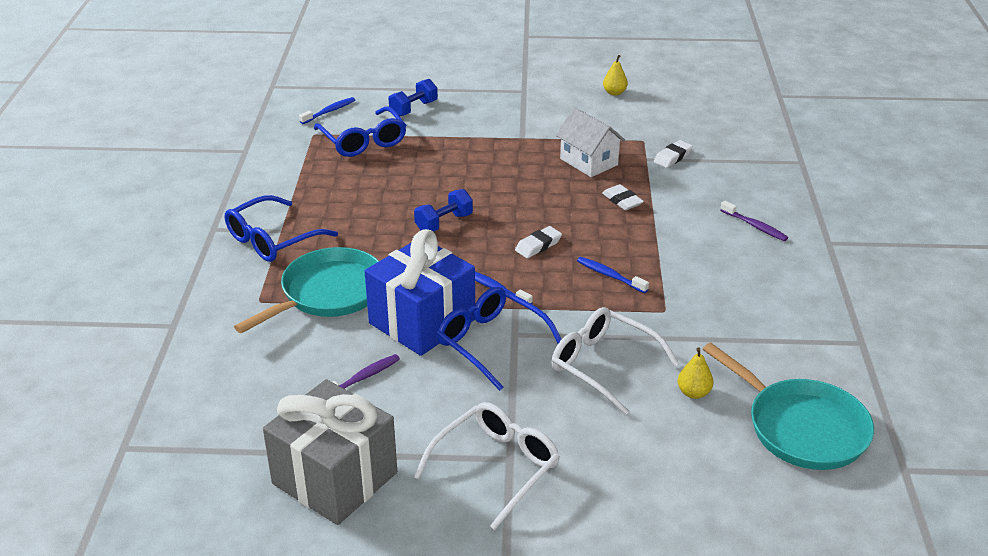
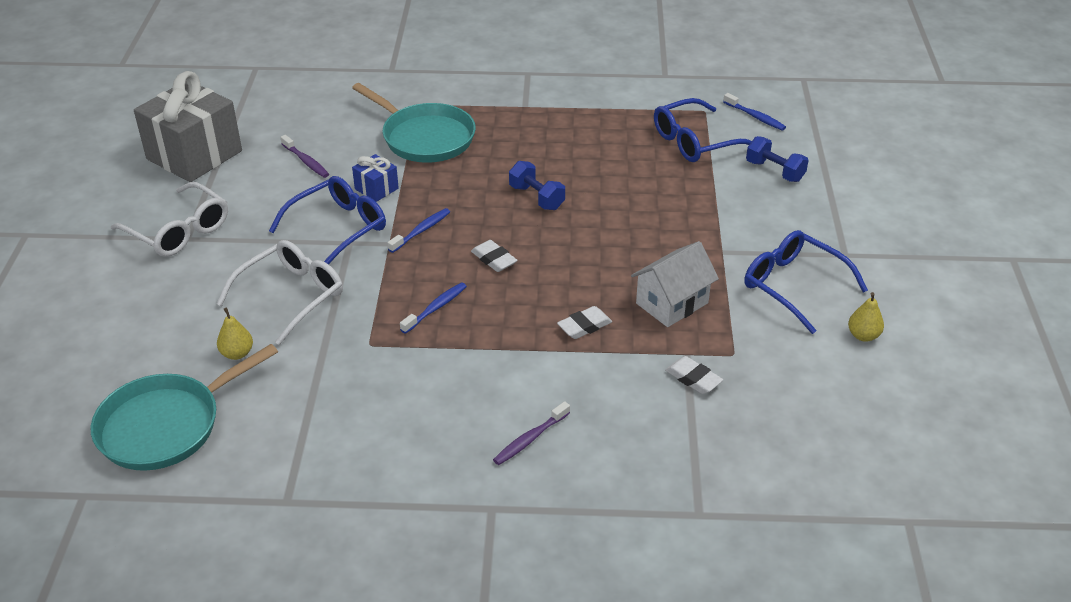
camera: 90 degrees right, 5 degrees up
(272, 240) = (509, 103): blue glasses -> blue glasses (793, 286)
(422, 321) = (376, 189): blue gift -> blue gift, size x0.45

